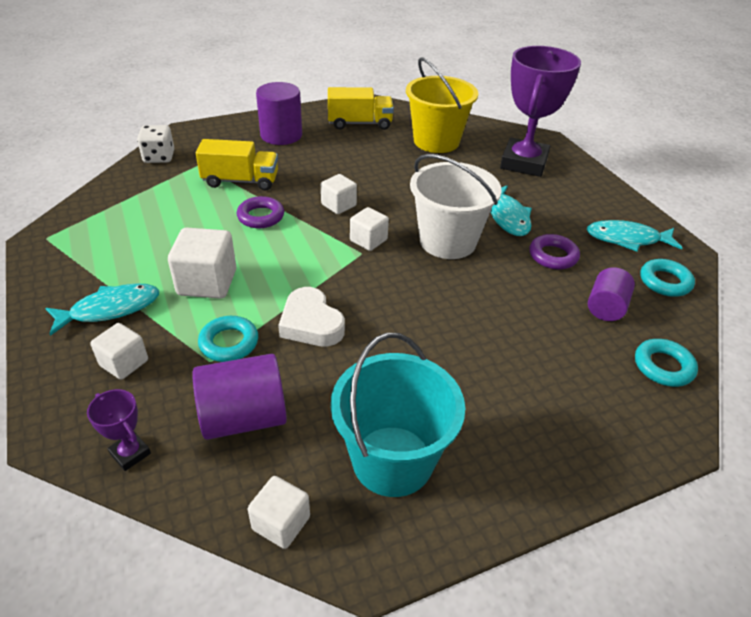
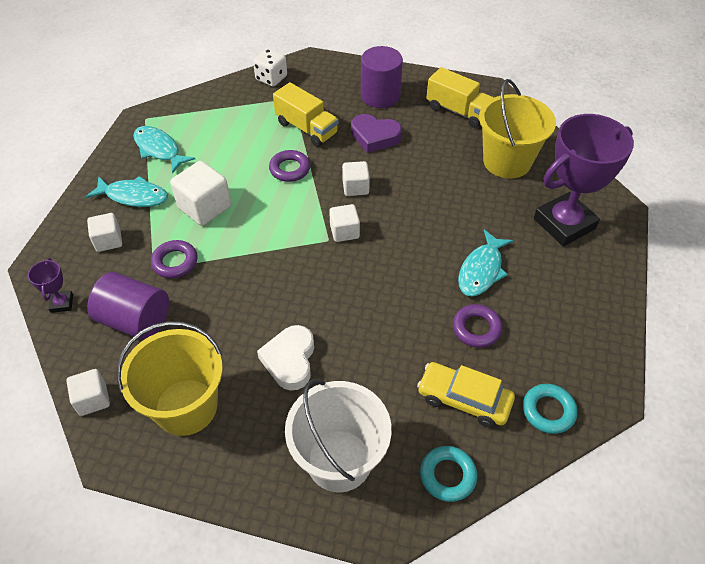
camera: 40 degrees right, 10 degrees up
(229, 343) = (175, 262): turquoise ring -> purple ring
(311, 164) = (374, 136): none -> purple heart
(311, 323) = (236, 278): white heart -> white heart (290, 360)
(392, 460) = (186, 407): turquoise bucket -> yellow bucket
(448, 241) = (404, 266): white bucket -> white bucket (339, 460)
(606, 307) = (464, 399): purple cylinder -> yellow car
(627, 239) = (566, 352): turquoise fish -> turquoise fish (159, 149)

